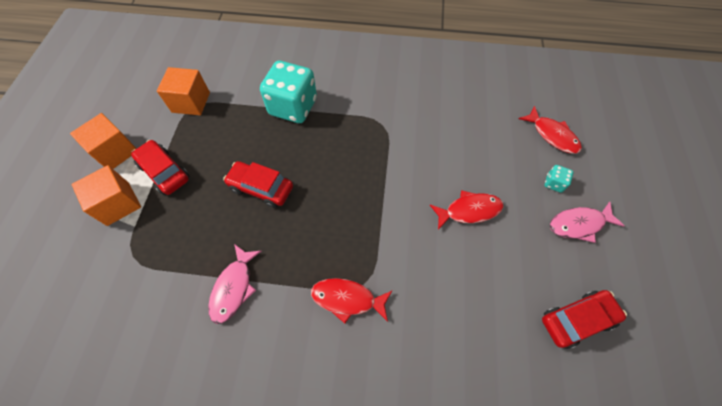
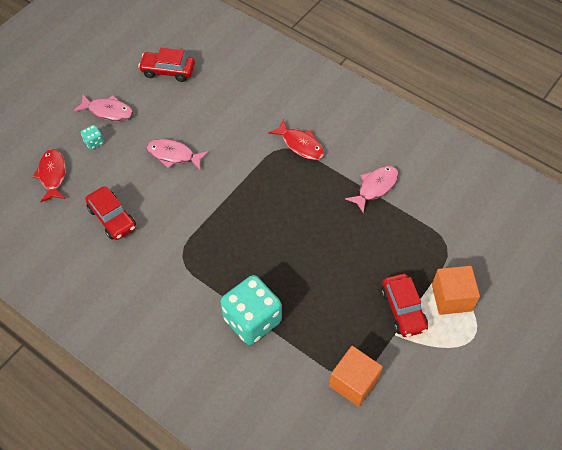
camera: 150 degrees left, 5 degrees down
(115, 152) = (446, 357): orange cube -> none
(261, 188) = (322, 251): red car -> red car (112, 218)
(469, 210) = (173, 155): red fish -> pink fish

